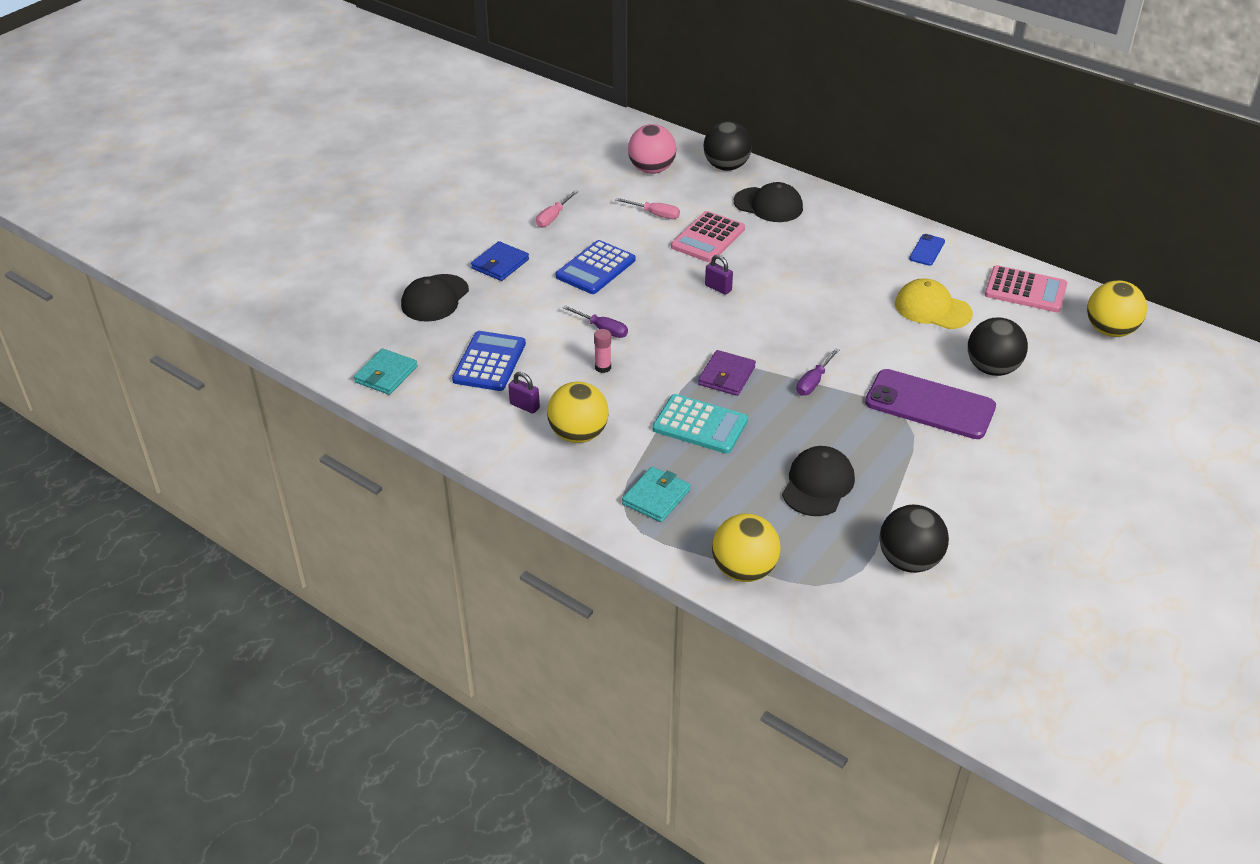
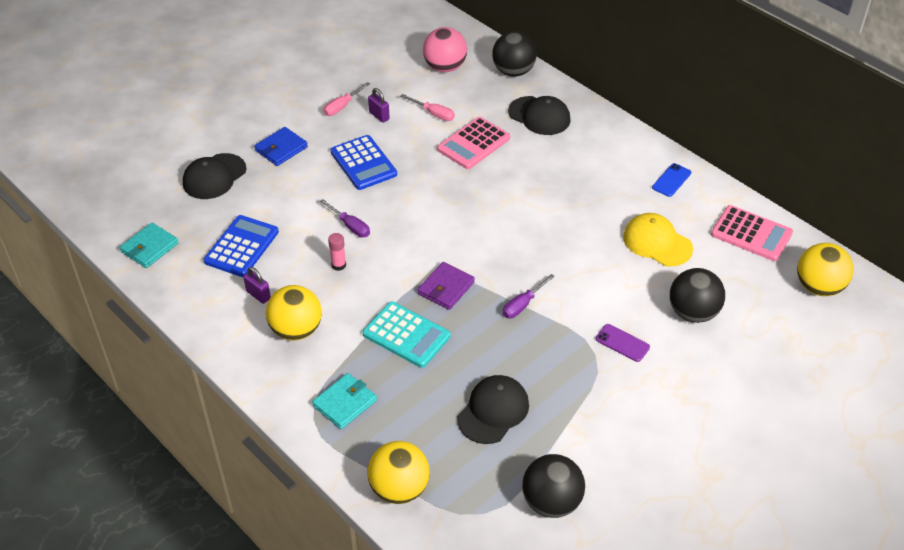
camera: 10 degrees right, 5 degrees up
(595, 268) = (363, 163): blue calculator -> blue calculator turned 75 degrees counterclockwise
(718, 288) = (466, 197): purple padlock -> purple padlock (379, 116)
(930, 405) = (622, 343): purple phone -> purple phone, size x0.46

